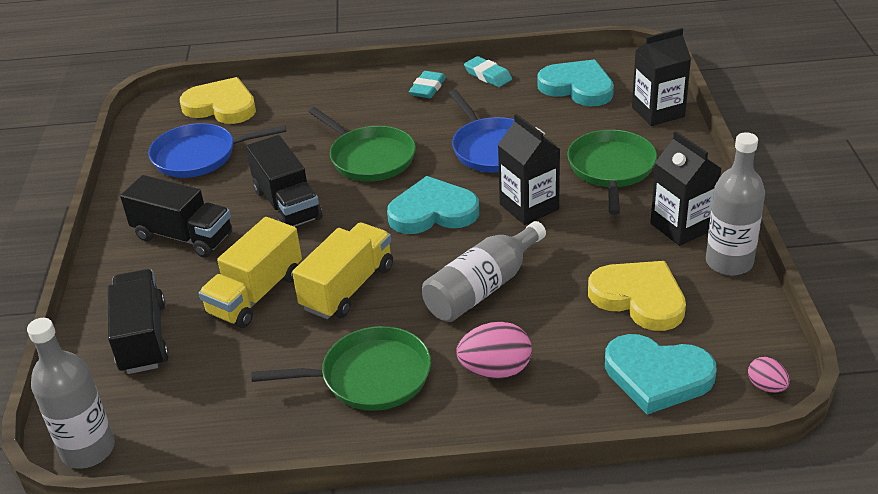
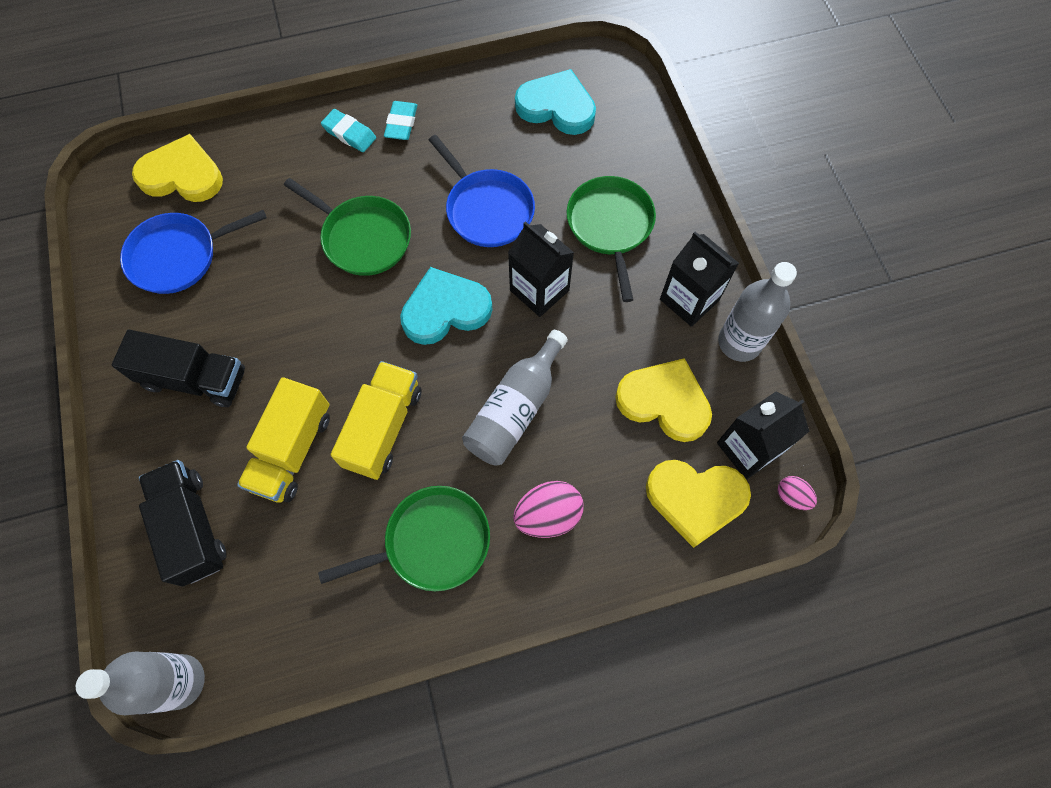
camera: 15 degrees left, 30 degrees up
(287, 204) = (293, 318): black truck -> none
(488, 75) = (461, 97): turquoise eraser -> turquoise eraser (349, 134)
(657, 376) = (695, 499): turquoise heart -> yellow heart
(658, 112) = (643, 137): black carton -> black carton (748, 449)

